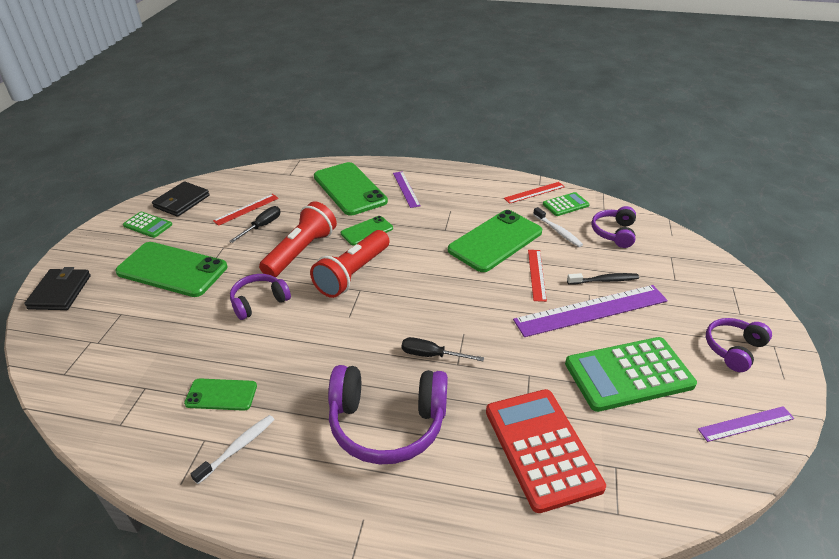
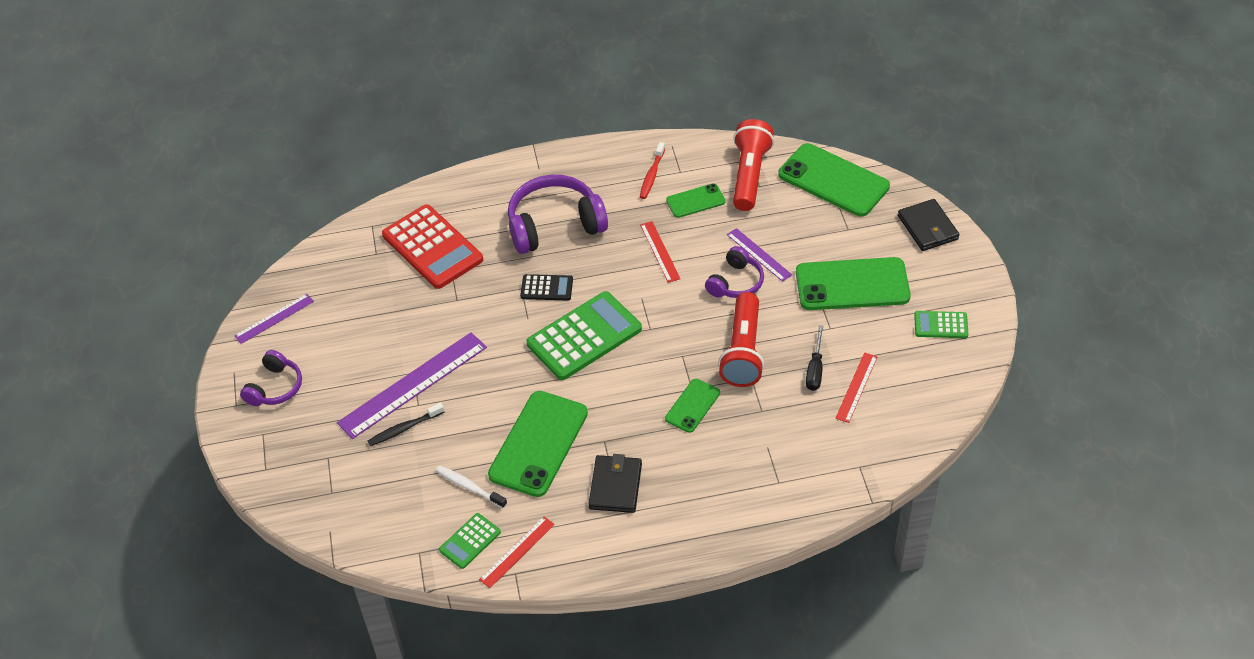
camera: 160 degrees right, 10 degrees up
(182, 201) = (943, 371): black wallet -> black wallet (615, 486)
(238, 448) = (652, 175): white toothbrush -> red toothbrush
(349, 189) = (760, 468): green phone -> green phone (833, 180)
(352, 274) = (669, 343): red flashlight -> red flashlight (749, 175)
(406, 189) = (689, 495): purple ruler -> purple ruler (759, 254)
(431, 355) = (546, 288): black screwdriver -> black calculator
(536, 274) = (478, 411): red ruler -> red ruler (660, 251)
(614, 233) = (401, 508): purple headphones -> none
(628, 374) = (371, 329): green calculator -> green calculator (584, 336)

